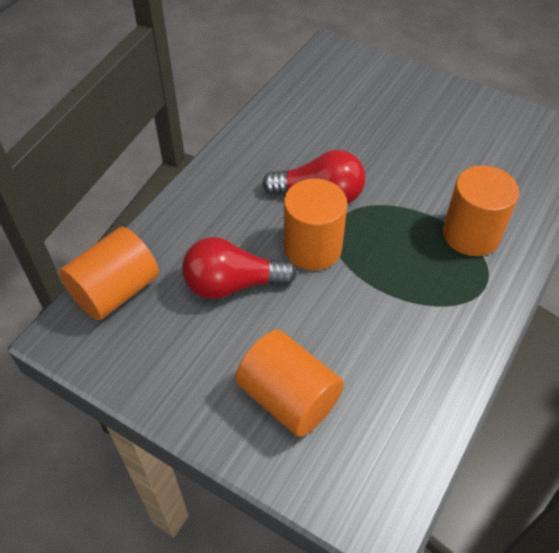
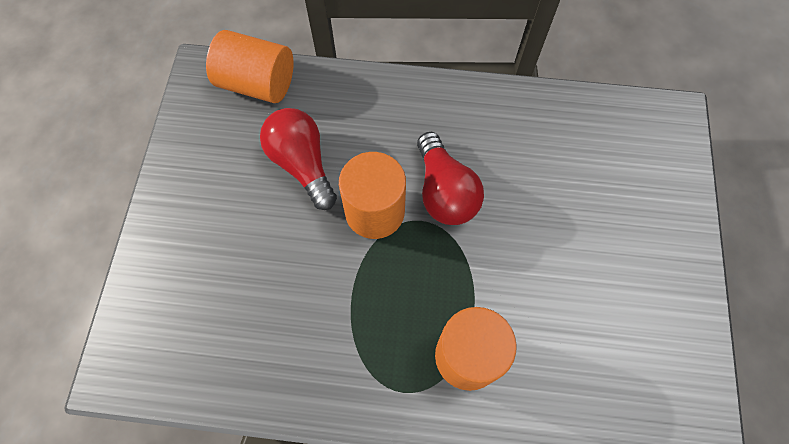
camera: 65 degrees right, 15 degrees up
(289, 398) = (204, 257): orange cylinder -> none

